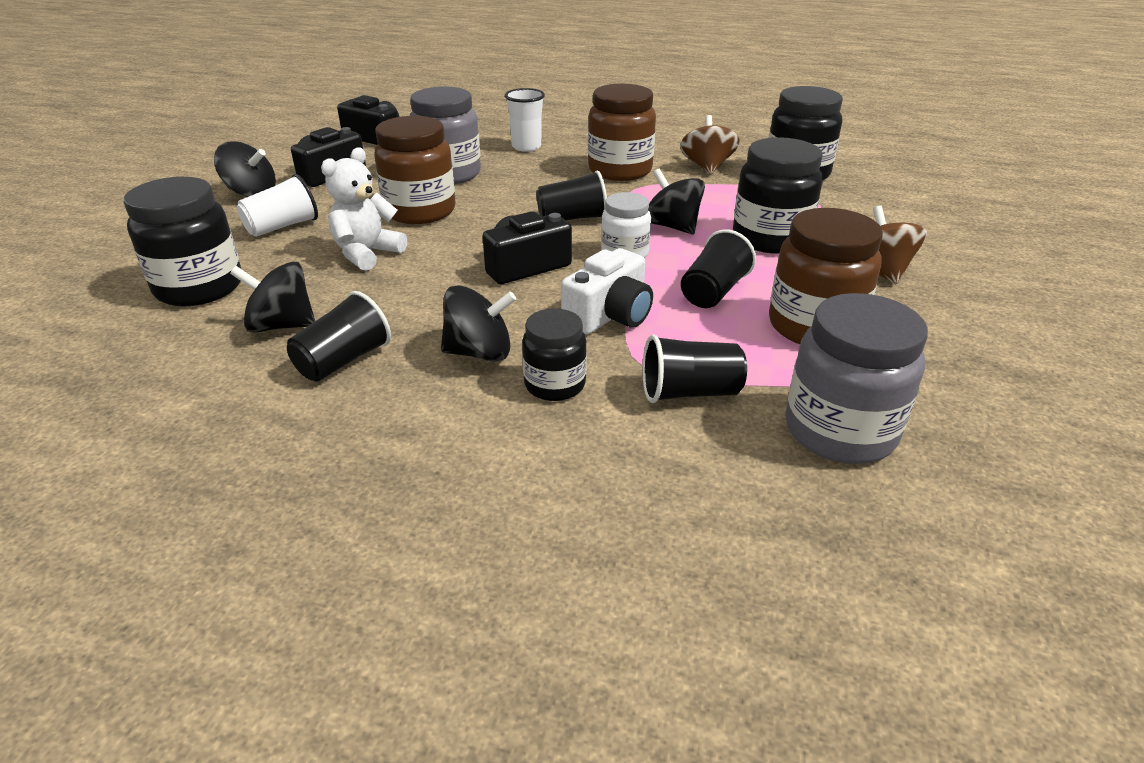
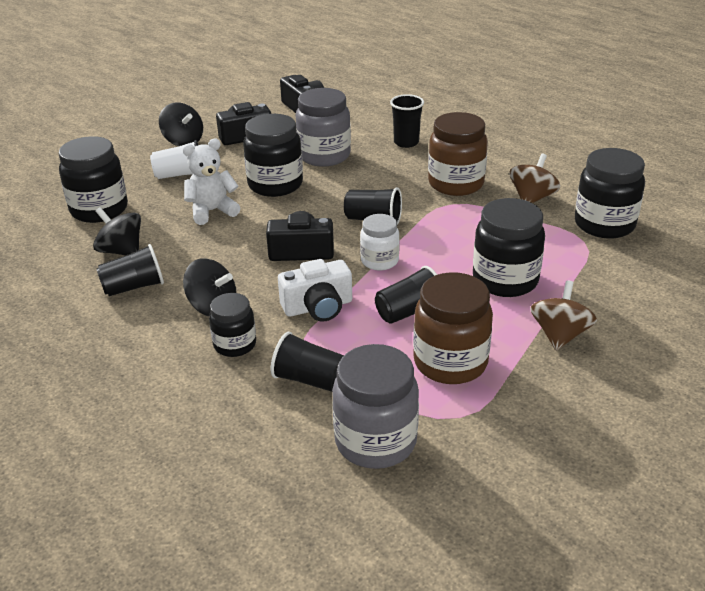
camera: 30 degrees right, 0 degrees up
(420, 211) = (275, 185): brown jar -> black jar
(526, 147) = (406, 142): white cup -> black cup
(672, 226) = (440, 247): black spinning top -> none

